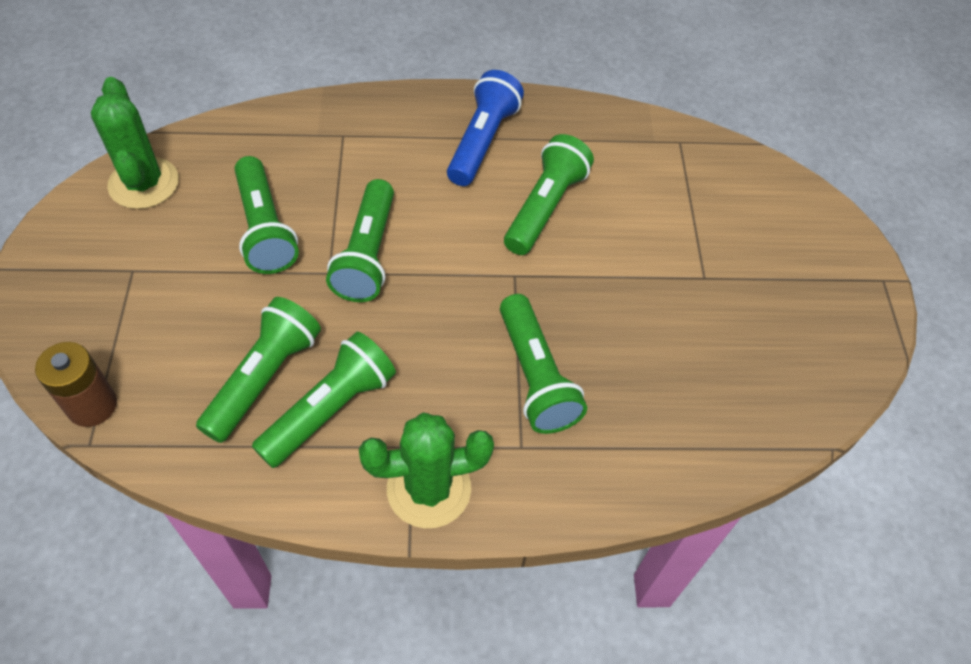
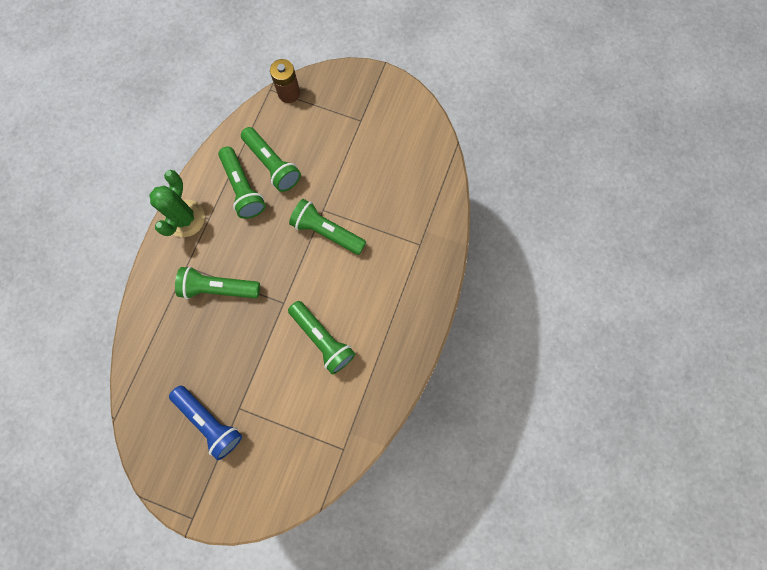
camera: 115 degrees right, 20 degrees up
(144, 183) = (418, 134): green cactus -> none
(264, 228) = (364, 186): green flashlight -> none
(482, 141) = (386, 323): blue flashlight -> blue flashlight (210, 421)

